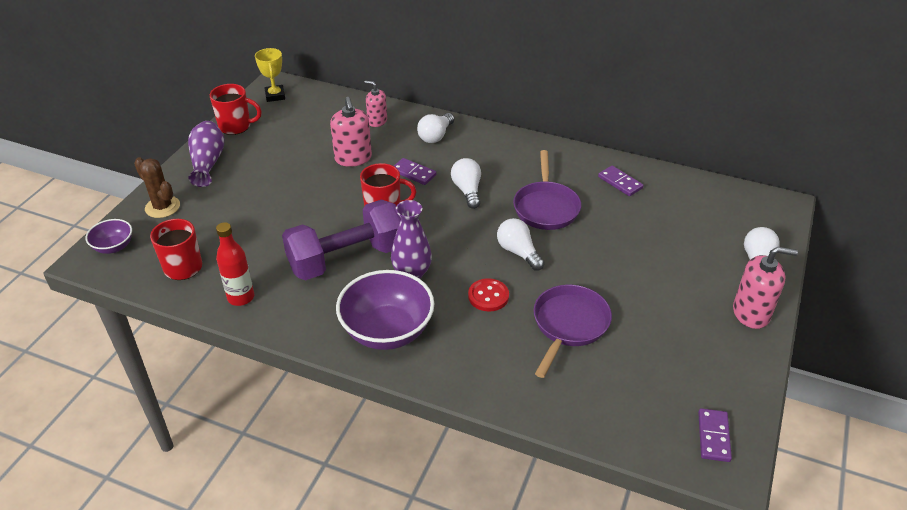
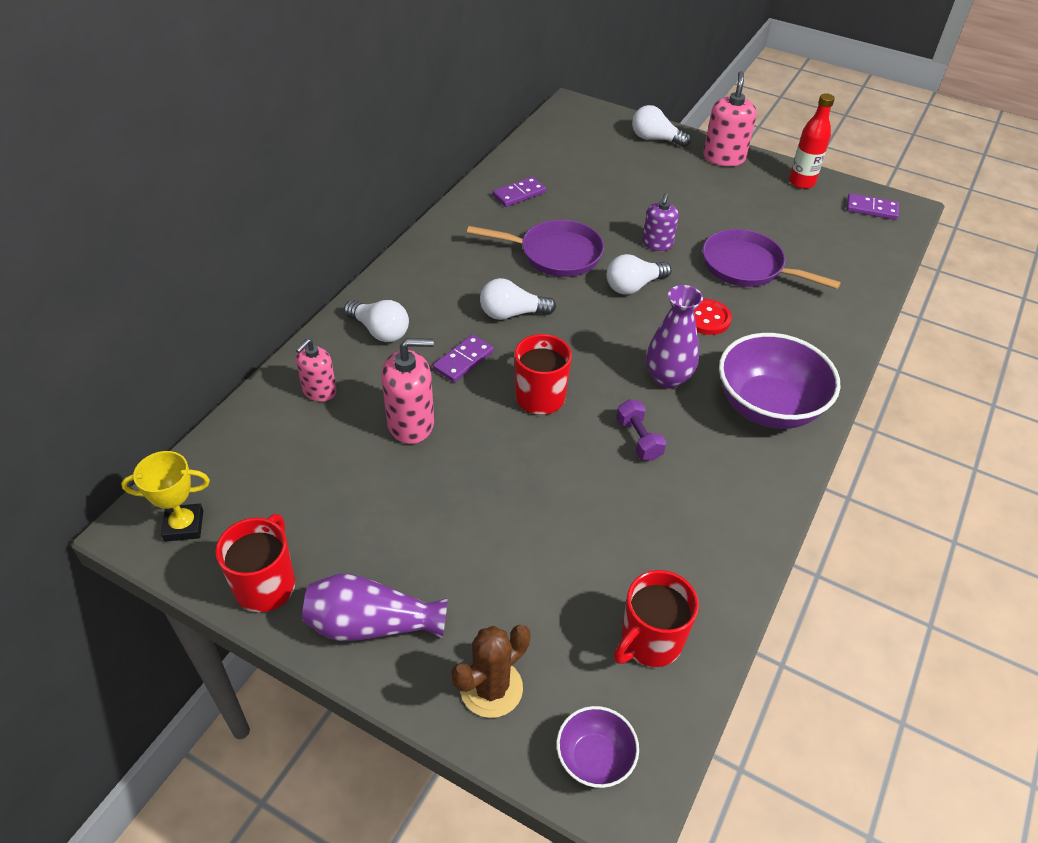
camera: 85 degrees left, 5 degrees up
(241, 297) = (716, 558): red bottle -> red bottle (801, 182)
(347, 258) = (638, 439): purple dumbbell -> purple dumbbell, size x0.40
(582, 265) = (657, 244): none -> purple soap dispenser

